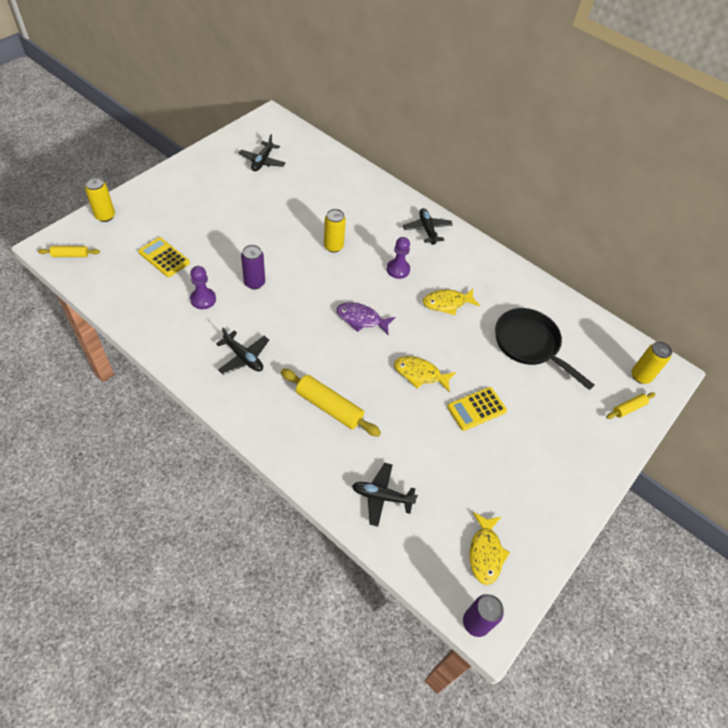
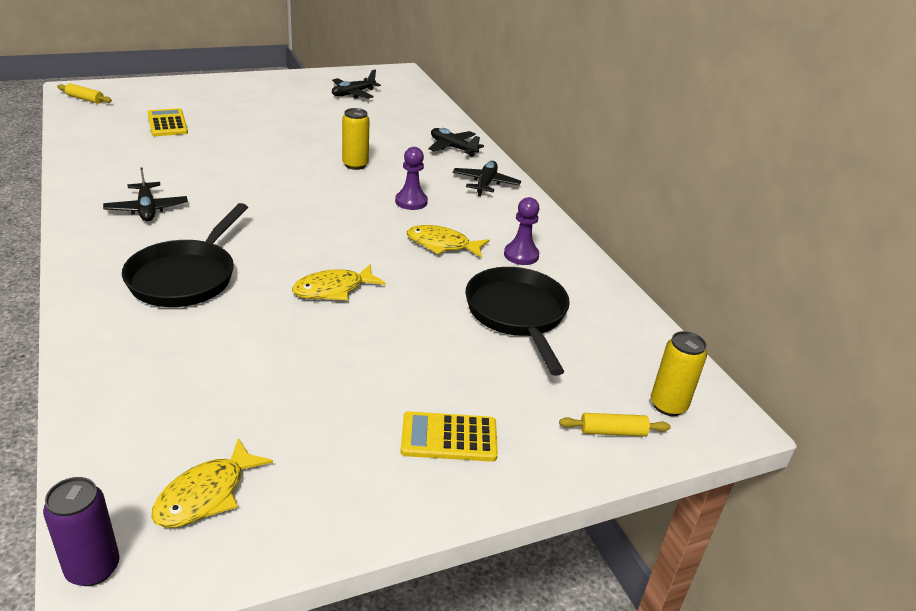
camera: 30 degrees right, 20 degrees down
(105, 216) = (151, 86): yellow can -> none
(203, 299) = (165, 159): purple pawn -> purple pawn (521, 255)
(254, 283) = (233, 164): purple can -> none
(329, 407) = (186, 277): yellow rolling pin -> black pan
(361, 319) = (317, 224): purple fish -> none
(382, 496) = (143, 376): black plane -> black plane (453, 148)
(420, 374) = (333, 289): yellow fish -> yellow fish turned 75 degrees counterclockwise
(476, 409) = (371, 346): yellow calculator -> yellow calculator (449, 437)

